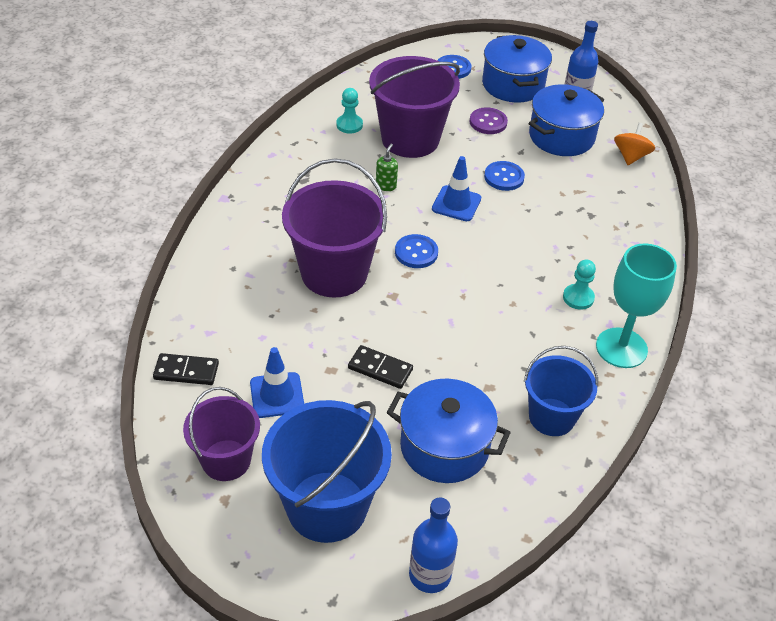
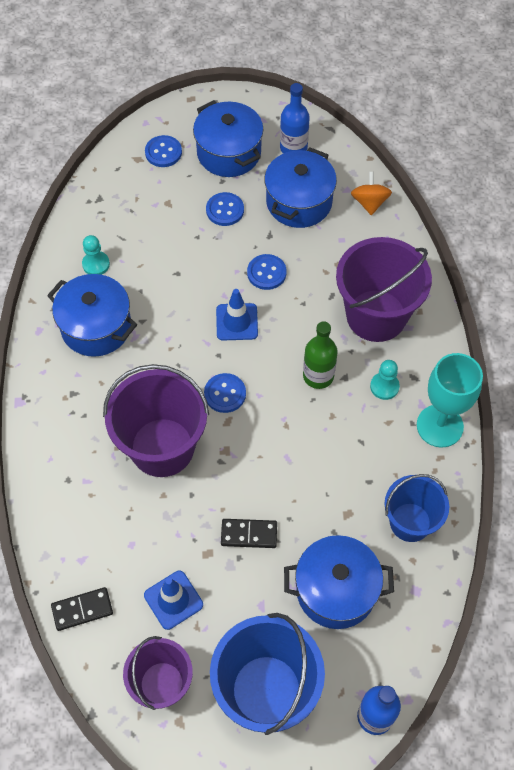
camera: 20 degrees left, 15 degrees up
(324, 168) = (96, 327): none -> blue pot
(386, 186) = (163, 326): green soap dispenser -> none
(410, 139) = (161, 260): purple bucket -> purple bucket (376, 315)
(488, 122) = (225, 210): purple button -> blue button
(515, 268) = (318, 376): none -> green bottle

